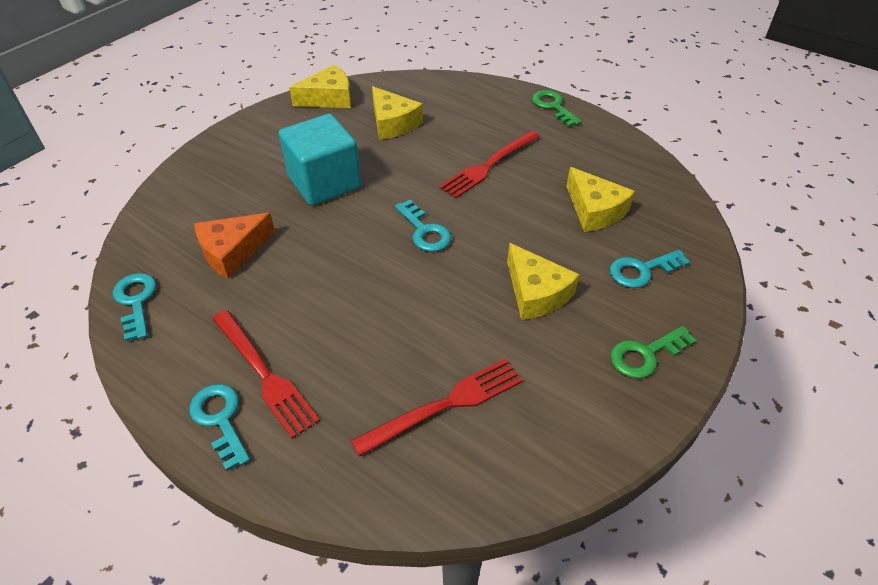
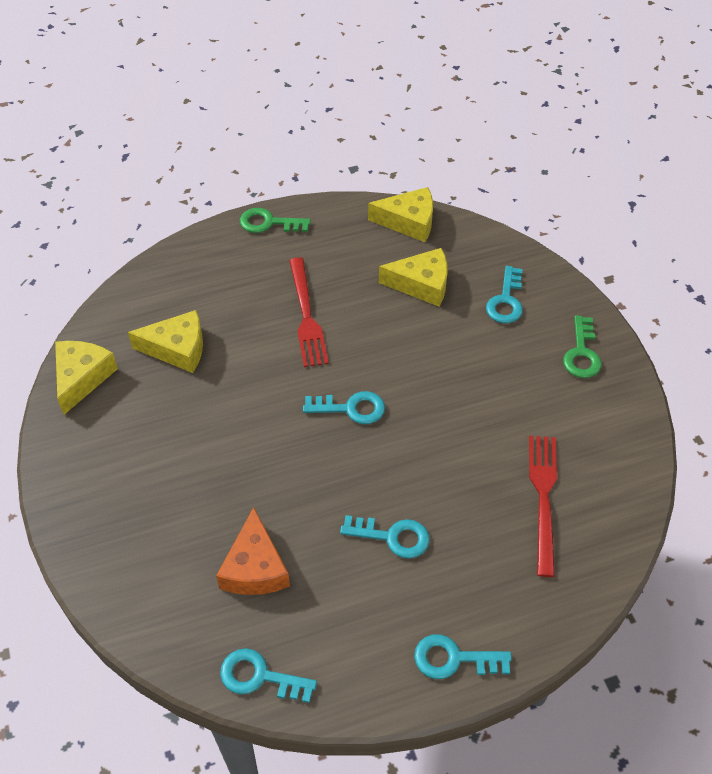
camera: 55 degrees left, 5 degrees up
(264, 374) = (428, 606): red fork -> none
(318, 317) = (393, 537): none -> turquoise key
(324, 182) = (218, 448): turquoise cube -> none
(536, 293) = (478, 377): yellow cheese -> yellow cheese (409, 222)

